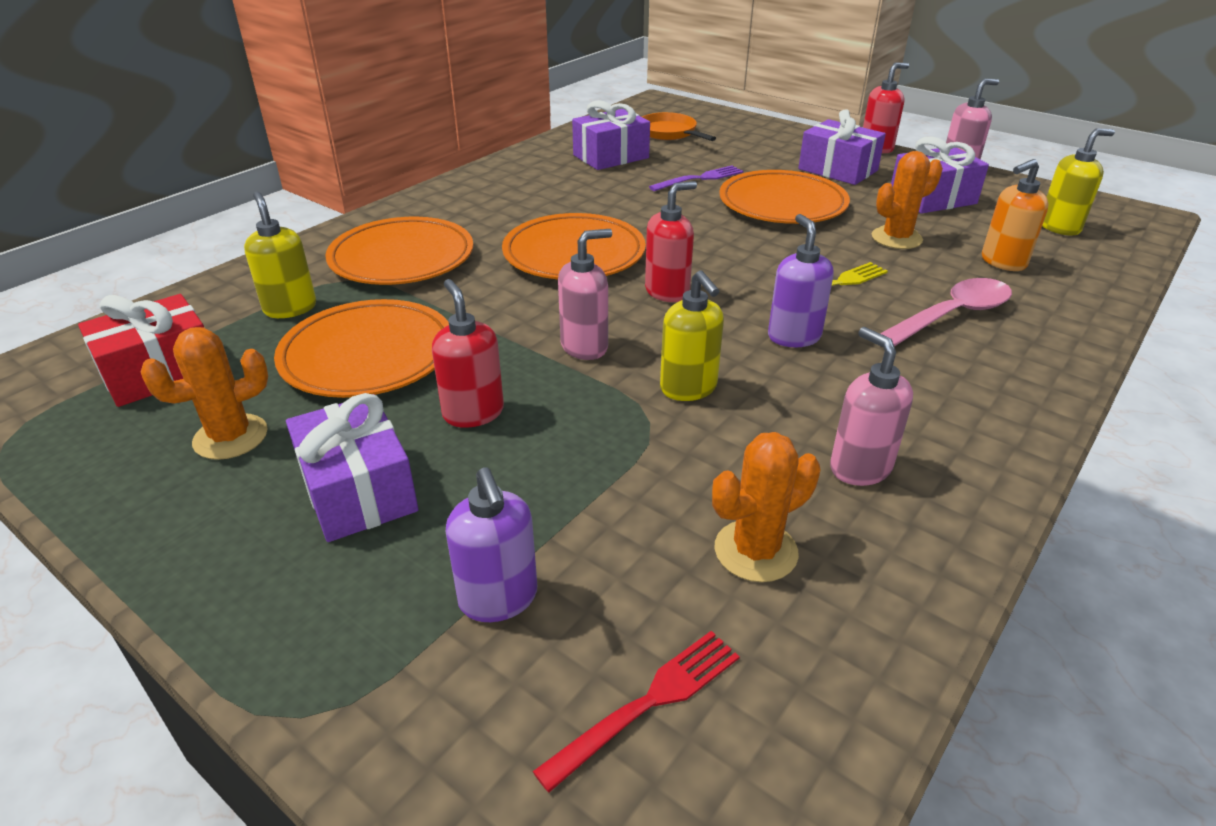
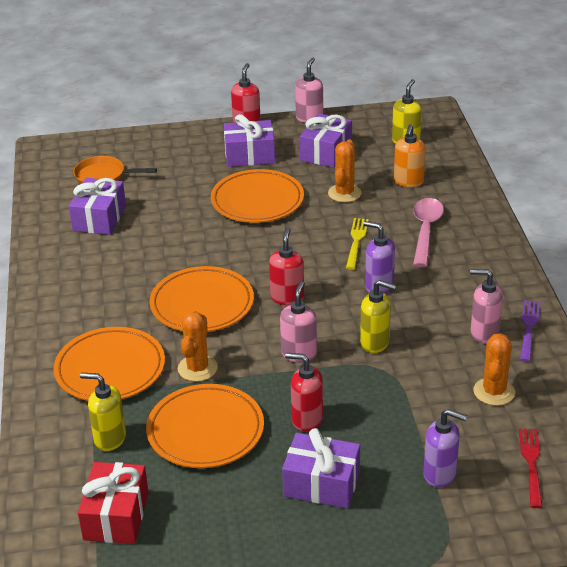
camera: 45 degrees left, 0 degrees up
(230, 437) = (221, 510): orange cactus -> orange cactus (197, 368)
(700, 178) = (183, 206): purple fork -> purple fork (529, 328)

